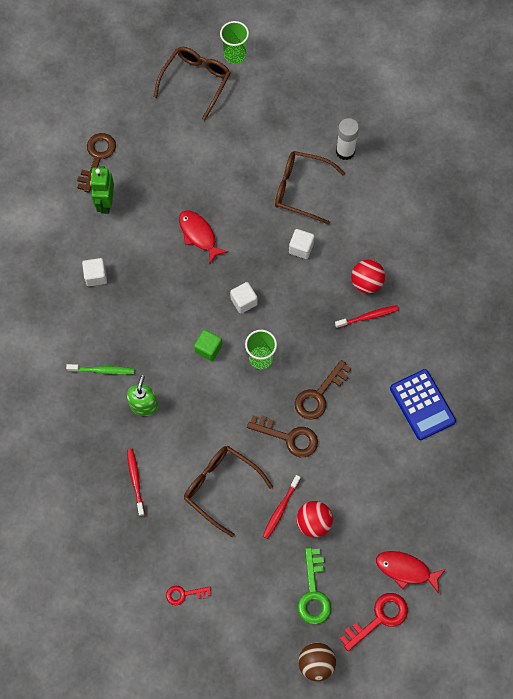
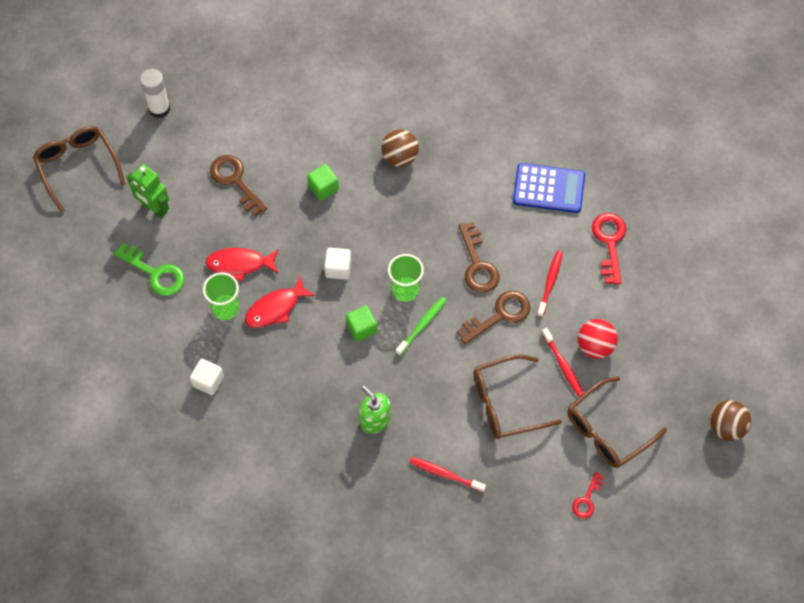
camera: 55 degrees left, 5 degrees down
(97, 158) = (82, 303): brown key -> brown key (235, 181)
(102, 370) = (311, 435): green toothbrush -> green toothbrush (422, 325)
(105, 203) = (138, 325): green robot -> green robot (154, 208)
(235, 55) = (79, 116): green cup -> green cup (225, 308)
(301, 189) = (265, 150): brown glasses -> brown glasses (607, 430)
(301, 248) = (323, 188): white cube -> green cube
(313, 593) = (660, 388): green key -> green key (155, 273)
(345, 151) = (257, 91): white glue stick -> white glue stick (159, 109)
(366, 283) = (400, 157): red ball -> brown ball
(368, 317) = (433, 177): red toothbrush -> red toothbrush (550, 283)
(379, 618) = (719, 350): red key -> red key (609, 243)
(406, 570) = (690, 300): red fish -> red fish (275, 308)

